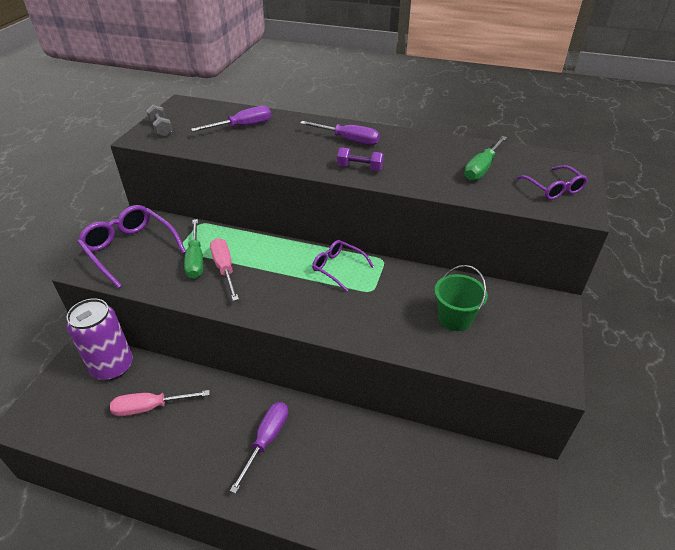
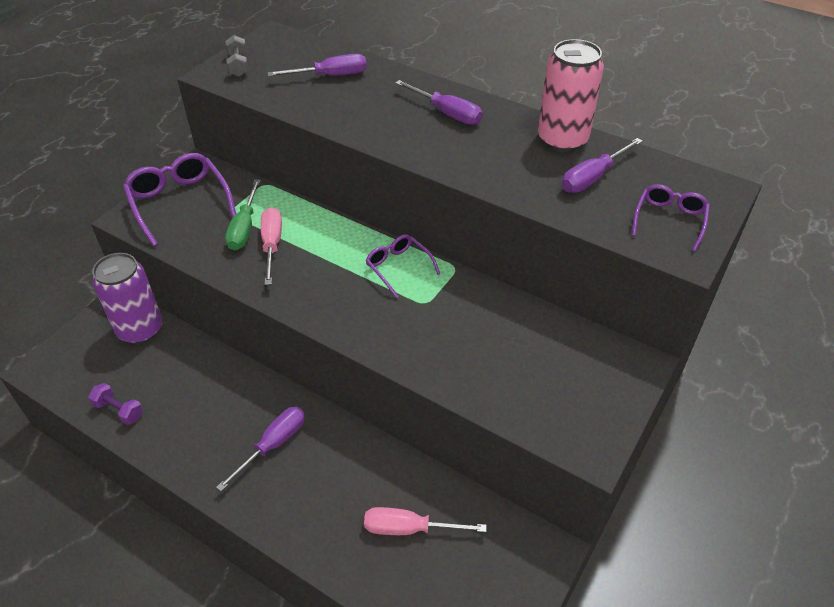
camera: 15 degrees right, 5 degrees up
(150, 407) = (166, 382): pink screwdriver -> pink screwdriver (409, 528)
(360, 168) = (443, 153): purple dumbbell -> purple dumbbell (119, 410)
(445, 146) = (562, 140): none -> pink can
(455, 318) = (508, 355): green bucket -> none
(481, 168) = (592, 178): green screwdriver -> purple screwdriver
(553, 188) = (669, 220): purple glasses -> purple glasses turned 150 degrees counterclockwise

